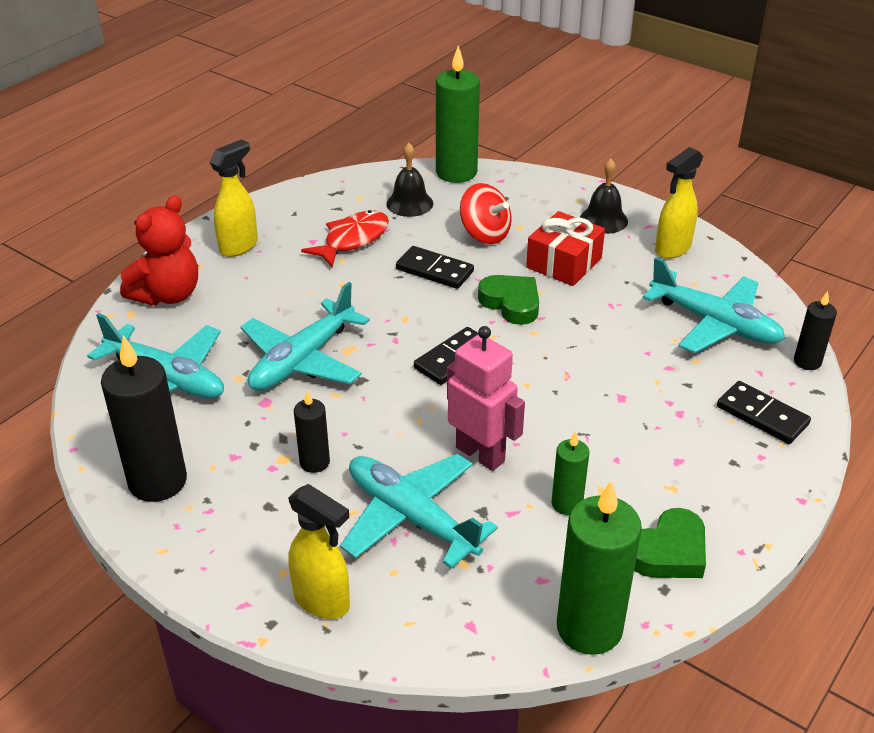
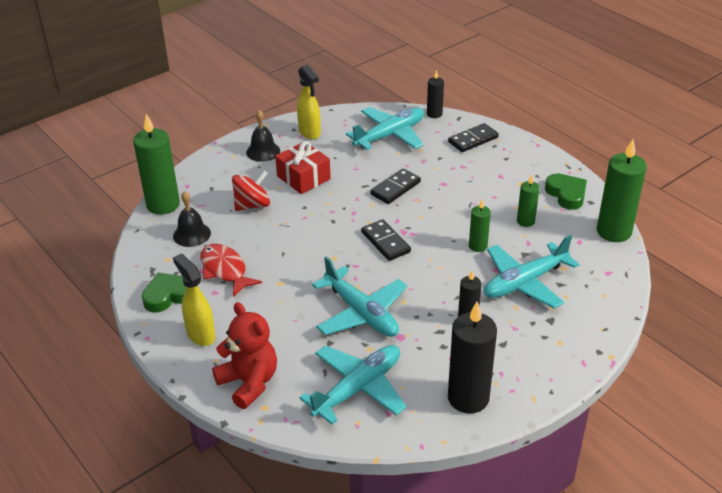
camera: 75 degrees left, 0 degrees up
(322, 601) = (585, 328): yellow spray bottle -> none
(434, 270) = (284, 235): black domino -> black domino (395, 188)
(480, 454) = (478, 246): pink robot -> green candle
(511, 303) = (337, 208): green heart -> green heart (168, 295)

